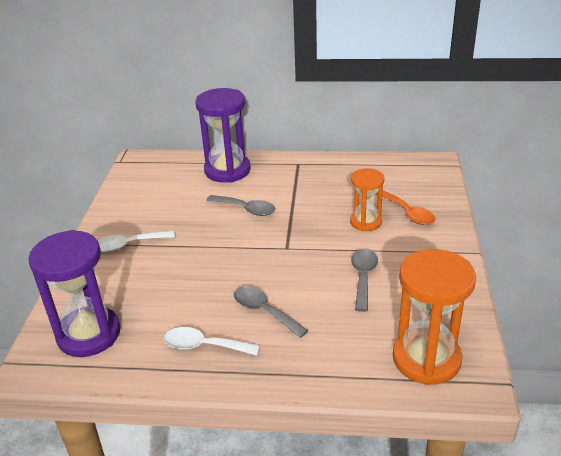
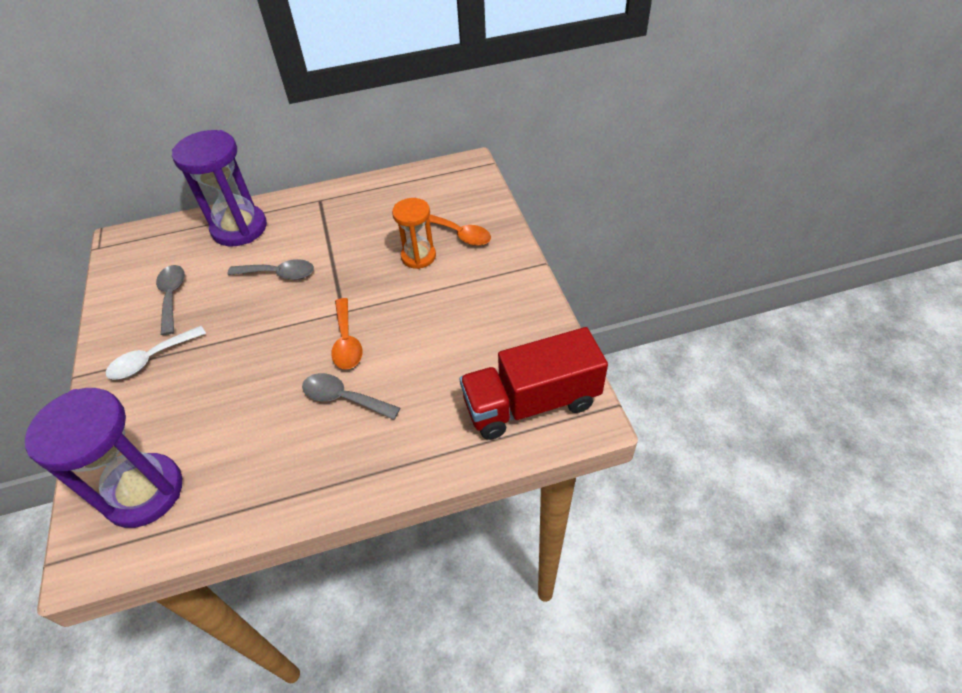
camera: 20 degrees left, 15 degrees up
(204, 346) = (290, 463): white spoon -> none
(282, 271) = (346, 342): none -> orange spoon
(363, 277) = (437, 325): grey spoon -> grey spoon (172, 296)
(426, 359) = (531, 403): orange hourglass -> red truck

